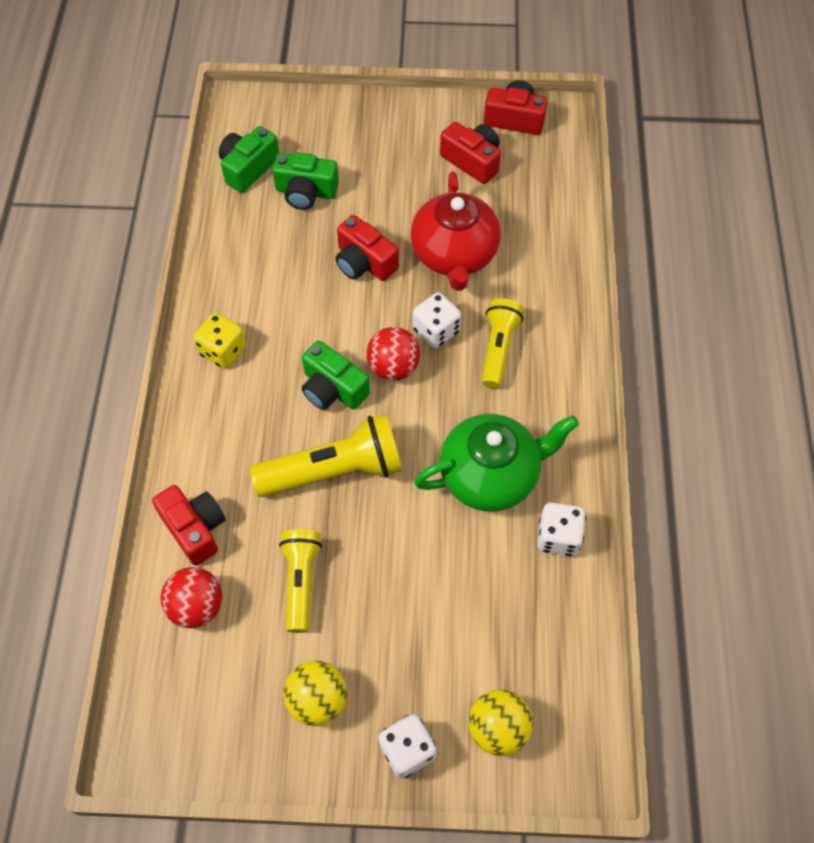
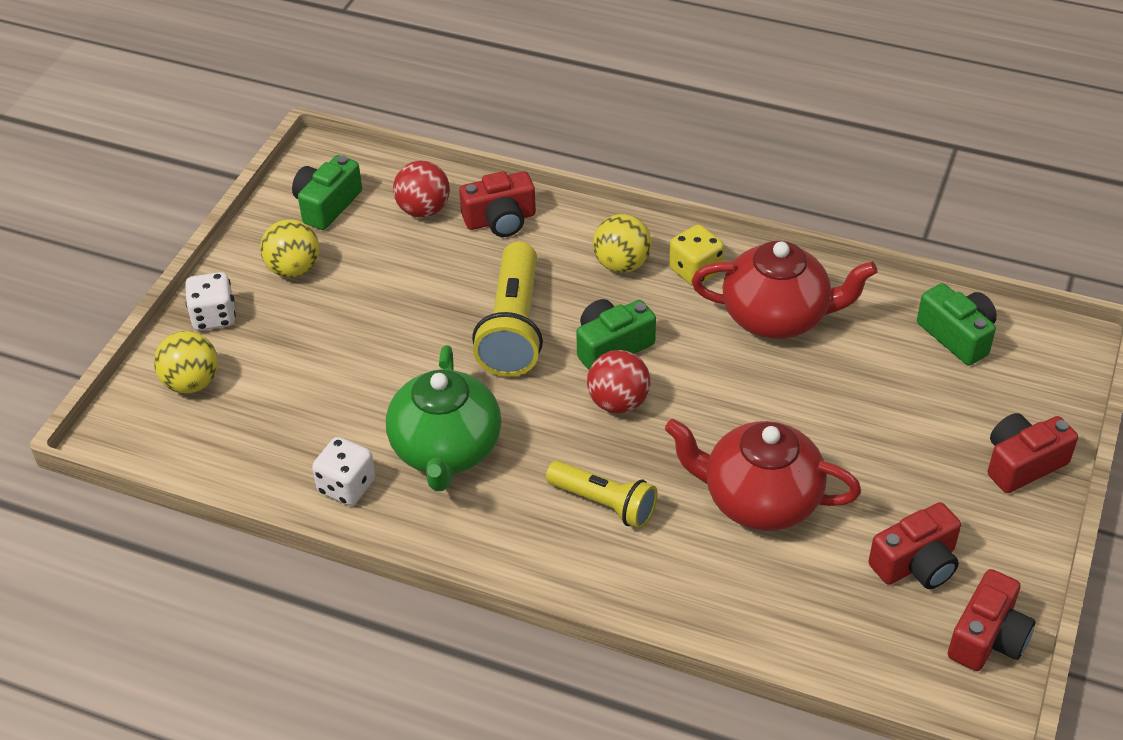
camera: 110 degrees right, 15 degrees down
(230, 408) = (622, 264): none -> yellow ball
(262, 282) = (777, 317): none -> red teapot
(301, 581) = (409, 280): yellow flashlight -> none
(306, 192) = (904, 380): green camera -> green camera (327, 205)
(364, 262) = (776, 411): red camera -> red camera (1022, 463)
(436, 331) = (652, 452): white dice -> none

